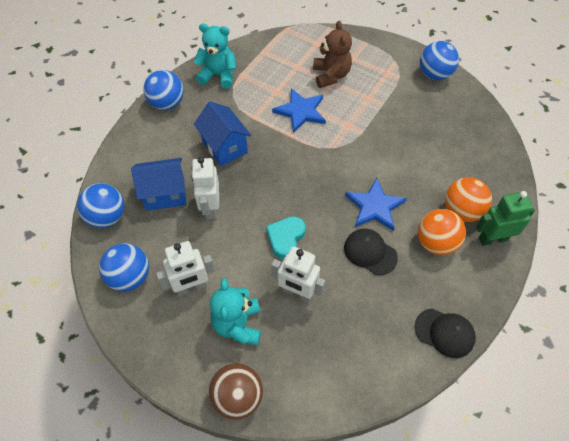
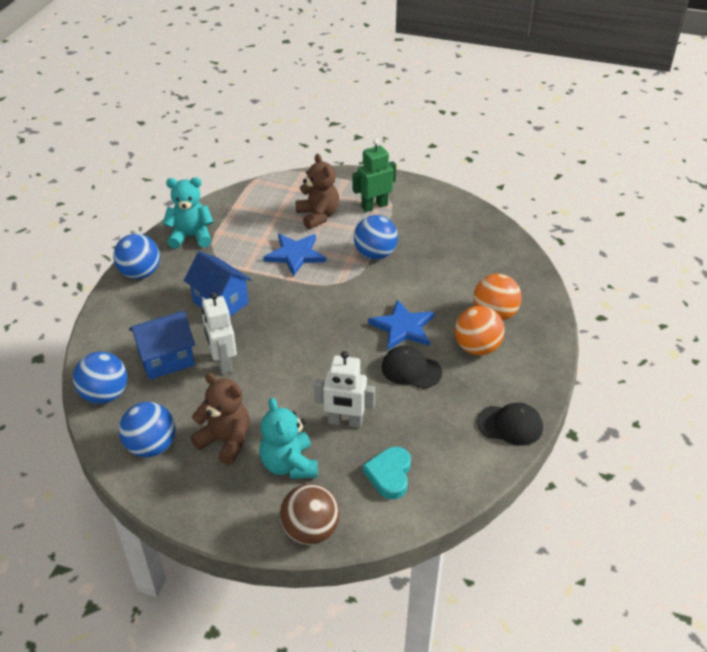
camera: 15 degrees left, 15 degrees down
(191, 287) = (226, 441): white robot -> brown teddy bear
(286, 238) = (316, 374): turquoise heart -> turquoise heart (389, 475)
(434, 74) = (428, 197): blue ball -> blue ball (375, 254)
(492, 239) = (533, 333): green robot -> green robot (374, 206)

